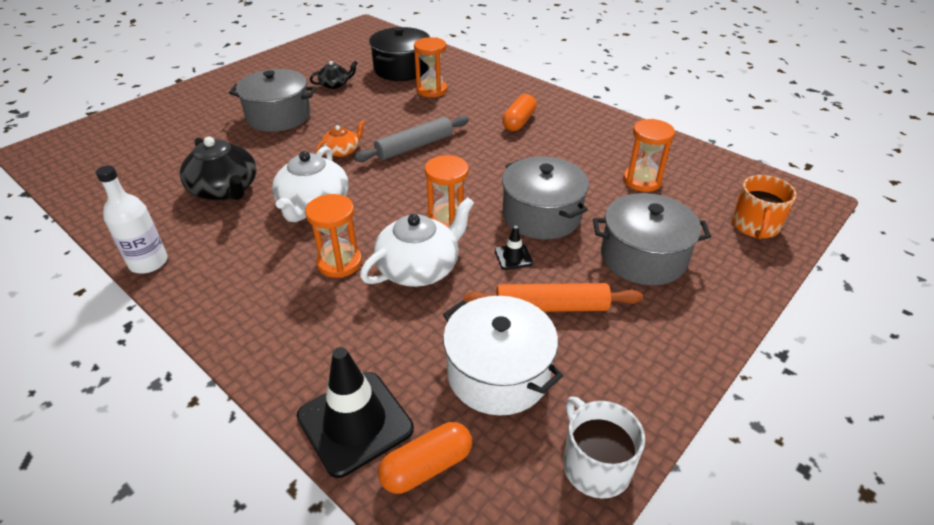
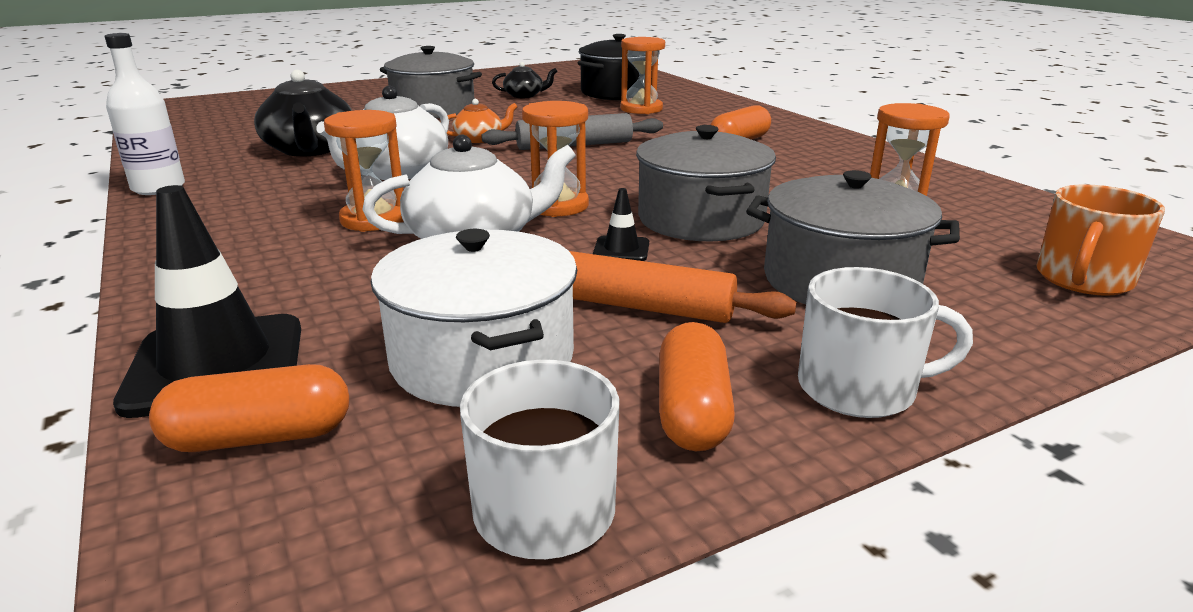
camera: 20 degrees right, 15 degrees down
(623, 381) = (692, 411): none -> orange capsule
(689, 342) = (859, 388): none -> white mug

